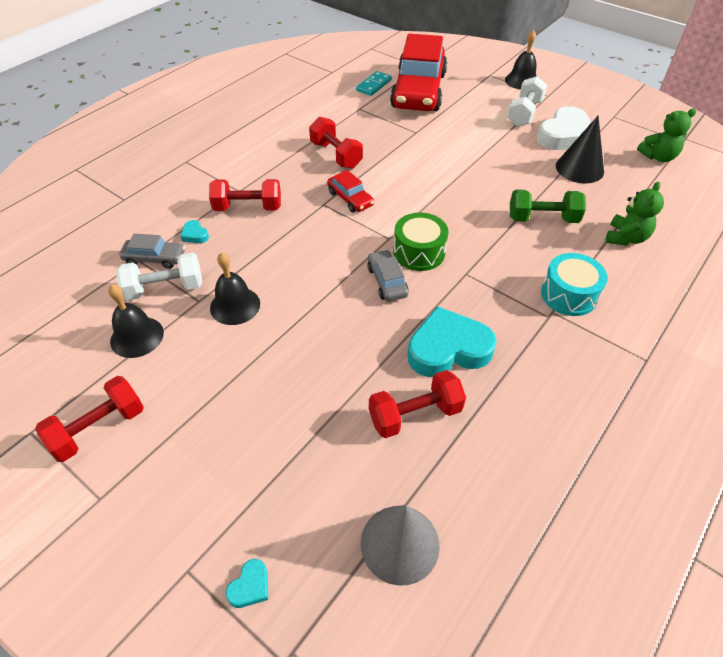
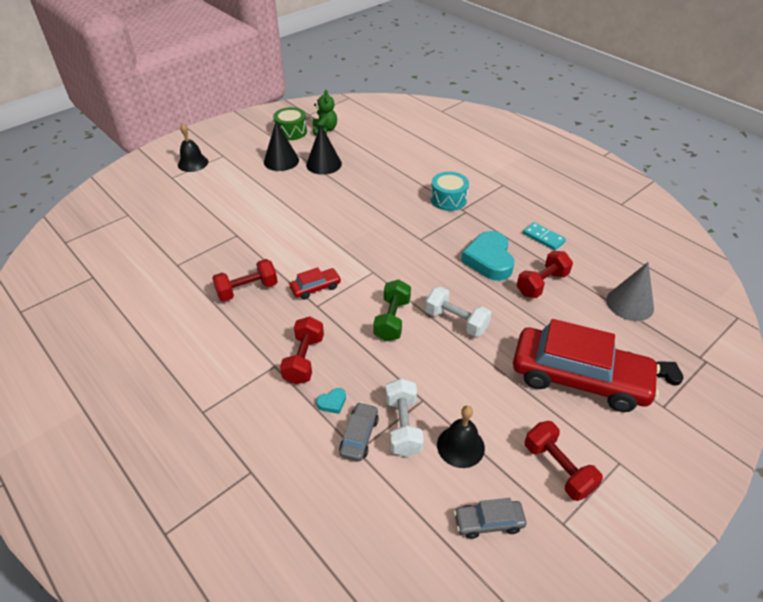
camera: 80 degrees left, 5 degrees down
(235, 305) = (432, 374): black bell -> none
(250, 586) = (667, 374): turquoise heart -> black heart
(374, 85) = (141, 250): turquoise domino -> turquoise domino (543, 237)
(387, 281) = (421, 279): grey car -> grey car (488, 522)
(415, 414) = (541, 284): red dumbbell -> red dumbbell turned 60 degrees clockwise
(418, 91) = (170, 223): red car -> red car (579, 378)
(419, 252) = (393, 258): green drum -> green drum (291, 131)
(524, 113) = (242, 172): white dumbbell -> white dumbbell (456, 321)
(542, 219) = (373, 193): green dumbbell -> green dumbbell (392, 320)
(564, 135) = (281, 161): white heart -> black cone
(625, 238) = (402, 164): green teddy bear -> none

